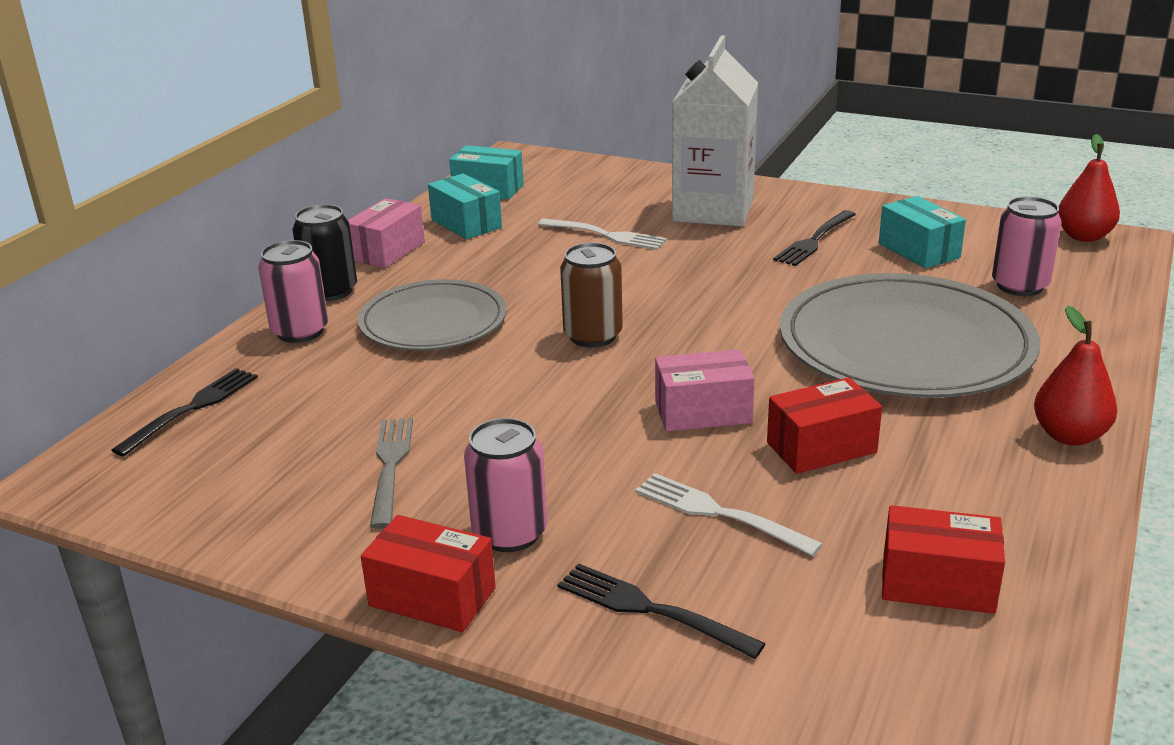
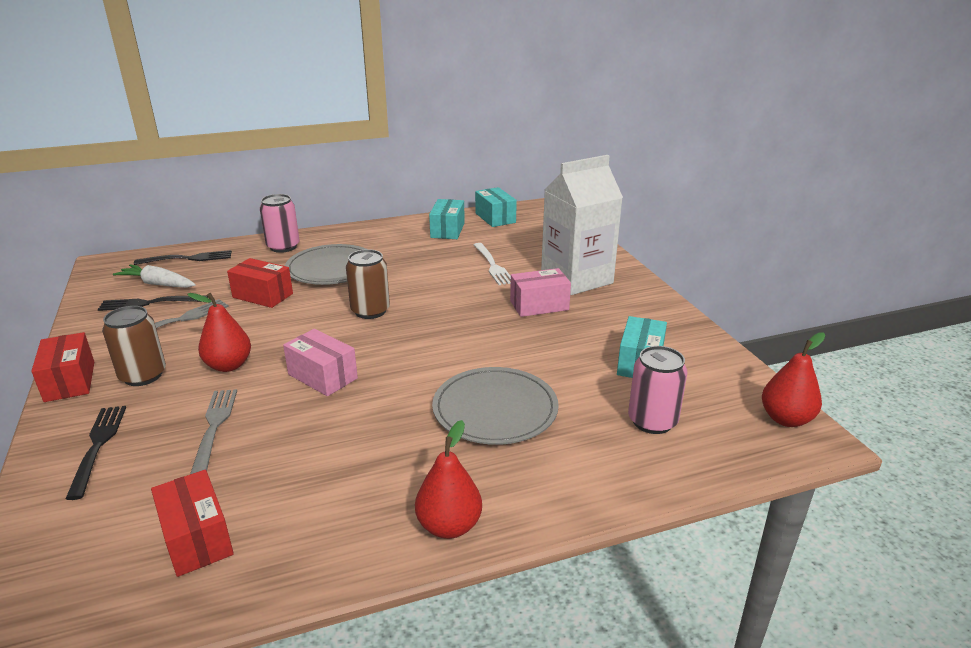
camera: 45 degrees right, 0 degrees up
(235, 454) = (158, 284): none -> white carrot
(330, 291) = (331, 235): black can -> none
(387, 251) = (389, 228): pink box -> pink box (539, 305)
(510, 533) = (143, 375): pink can -> brown can
(581, 464) = (228, 365): none -> red pear
(719, 513) = (214, 427): white fork -> grey fork
(814, 240) = (592, 323): black fork -> black fork (149, 303)
(821, 448) = (323, 431): red box -> red box (263, 295)
(905, 344) = (495, 409): grey plate -> grey plate, size x0.63

